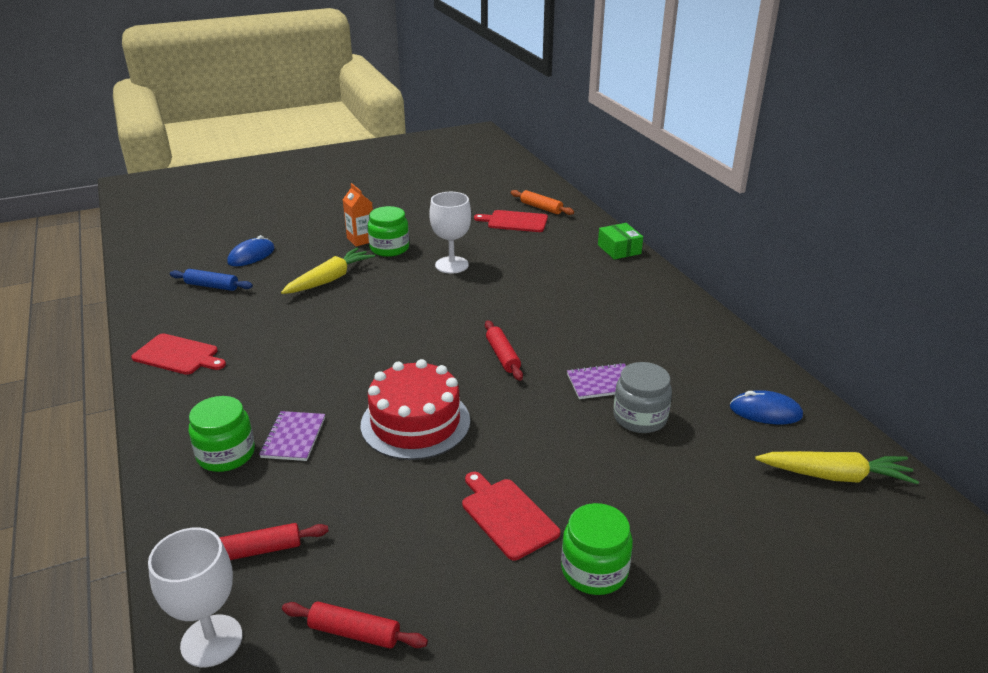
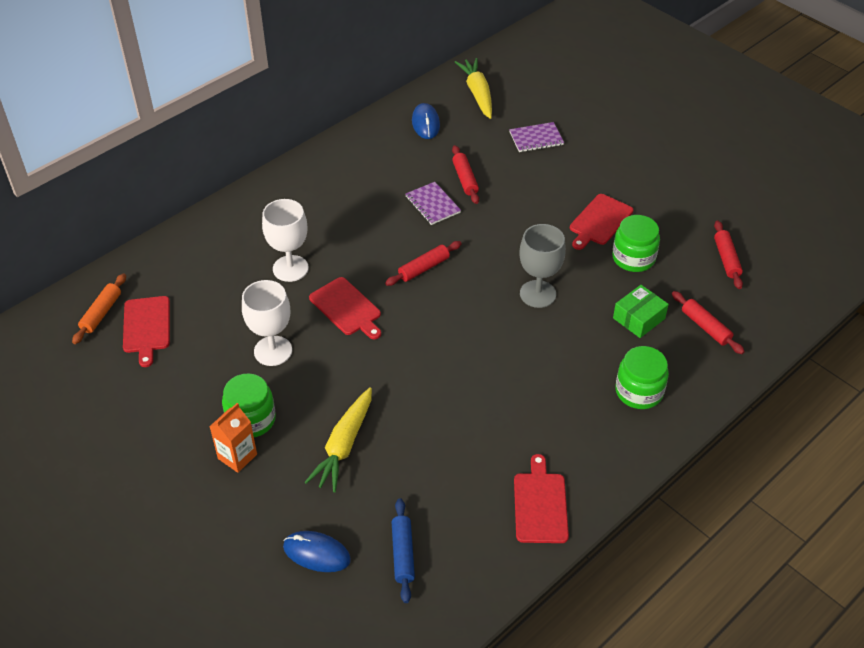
camera: 110 degrees left, 15 degrees up
(211, 641) = (776, 317): white goblet -> white goblet (290, 268)
(293, 437) = (596, 359): purple notebook -> purple notebook (536, 138)
(329, 279) = (344, 445): yellow carrot -> yellow carrot turned 90 degrees counterclockwise
(415, 422) = (538, 294): red cake -> grey goblet
(476, 304) = (346, 308): none -> red cutting board
(594, 570) = (617, 177): green jar -> green jar (633, 258)
(619, 249) = (194, 231): green box -> green box (638, 318)
(640, 417) = (465, 179): grey jar -> red rolling pin

